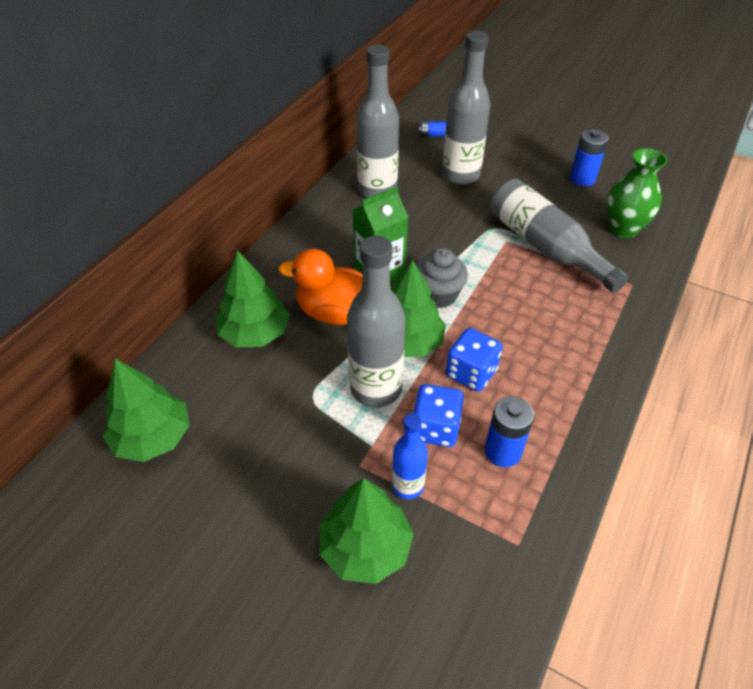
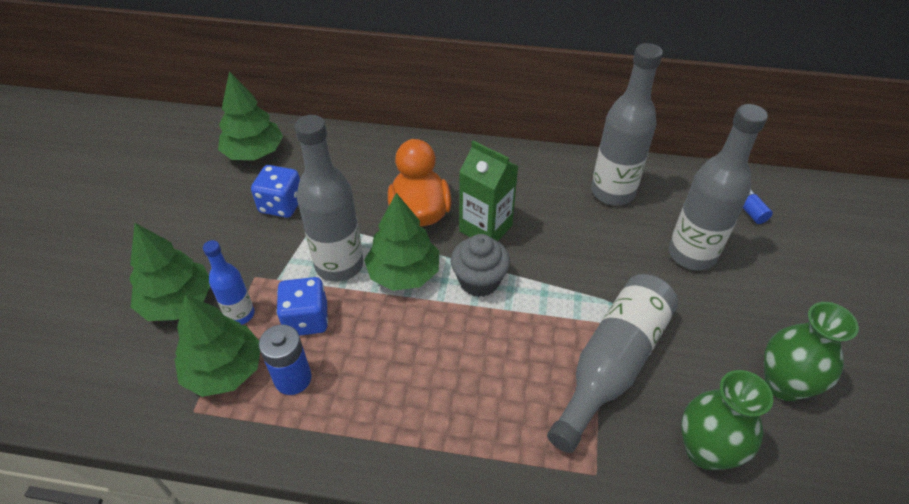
camera: 70 degrees right, 0 degrees up
(255, 333) = (374, 170): green tree -> green tree (224, 370)
(471, 373) = (382, 332): blue dice -> blue dice (281, 205)
(582, 179) = (783, 384): blue battery -> green vase

